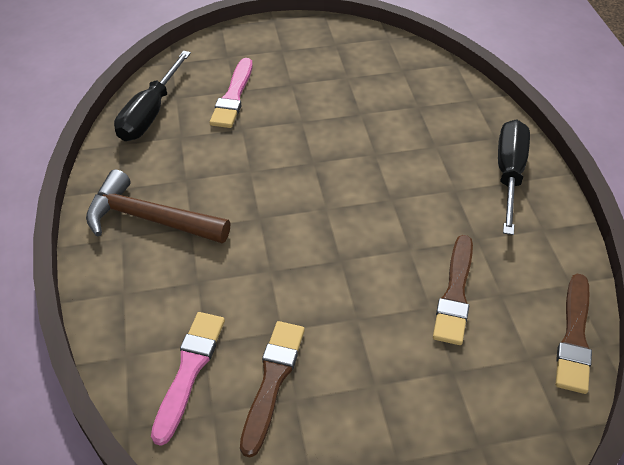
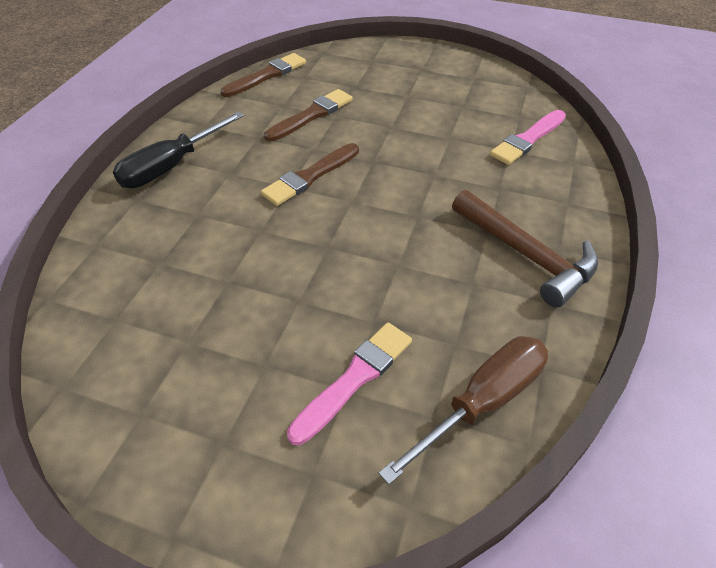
camera: 150 degrees left, 0 degrees up
(150, 113) = (482, 402): black screwdriver -> brown screwdriver
(272, 381) = (472, 117): brown brush -> brown brush (310, 176)

